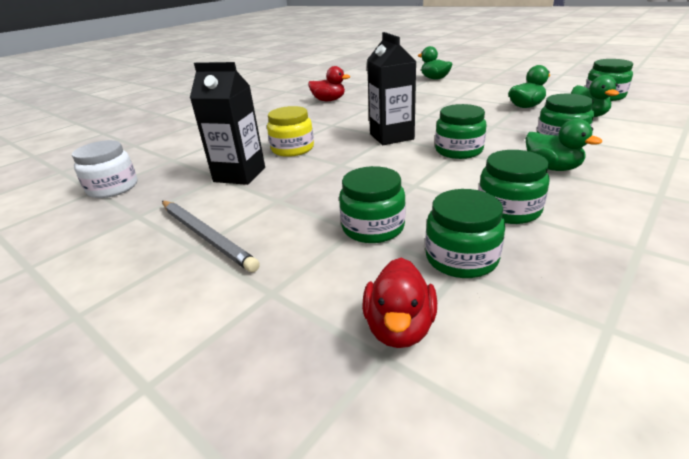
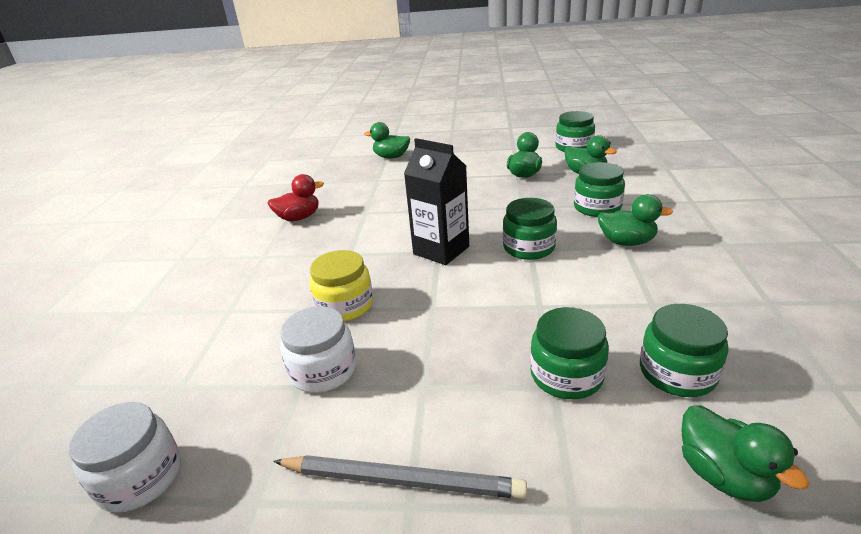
camera: 35 degrees left, 0 degrees up
(239, 174) = (323, 370): black carton -> white jar
(399, 327) = (723, 475): red duck -> green duck
(508, 209) = (648, 302): green jar -> none

